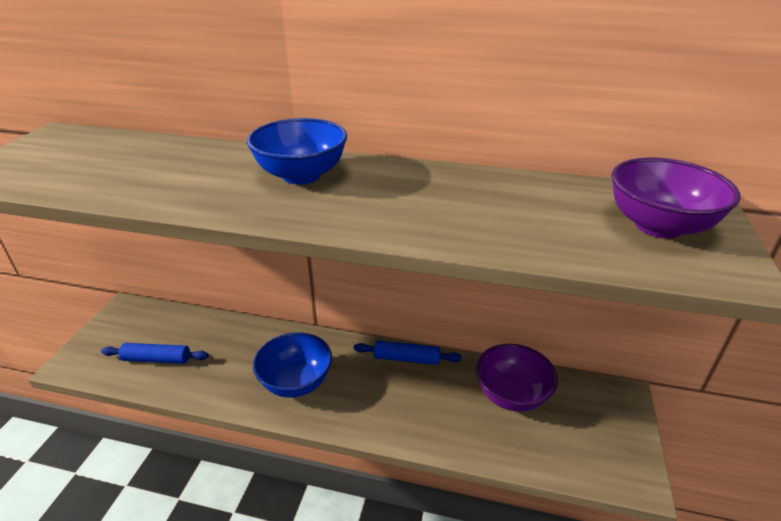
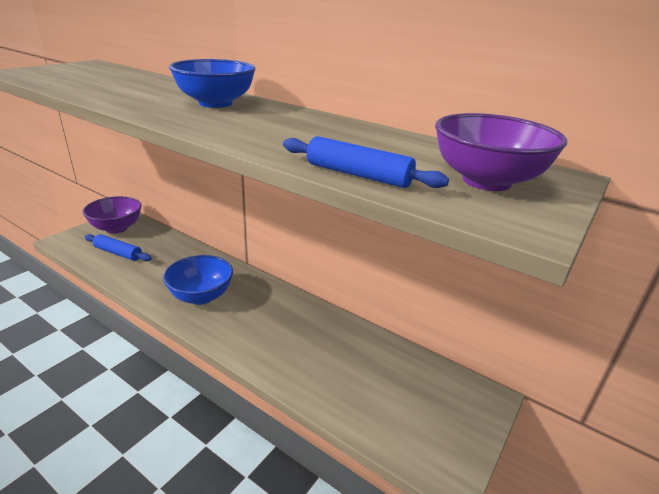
camera: 20 degrees right, 5 degrees down
(406, 358) = (300, 306): blue rolling pin -> blue rolling pin (358, 175)
(511, 395) = (373, 361): purple bowl -> purple bowl (117, 228)

